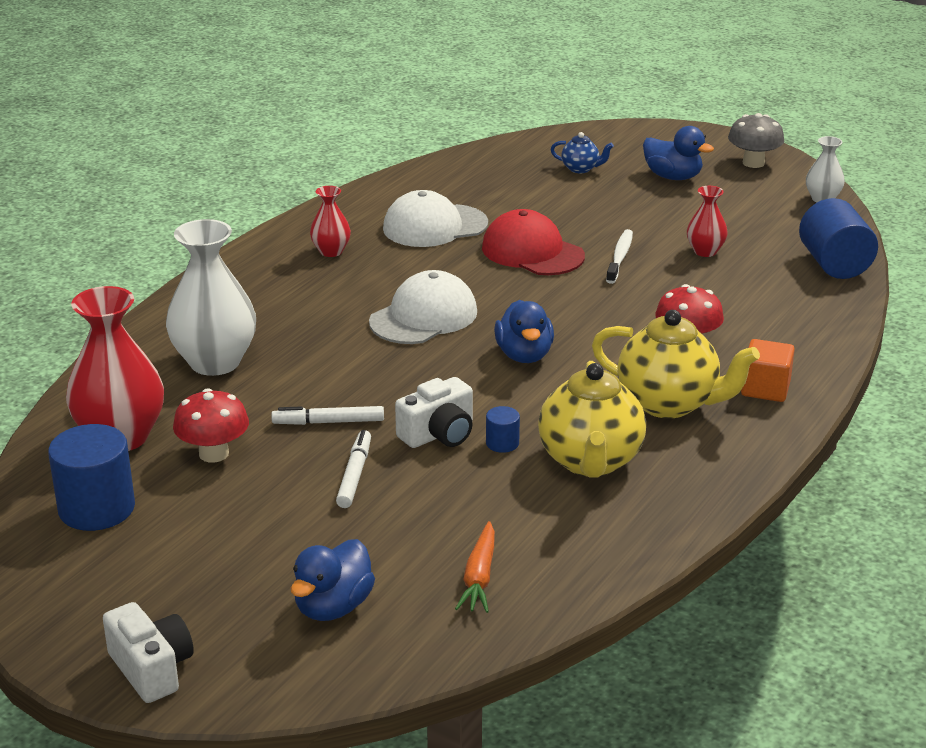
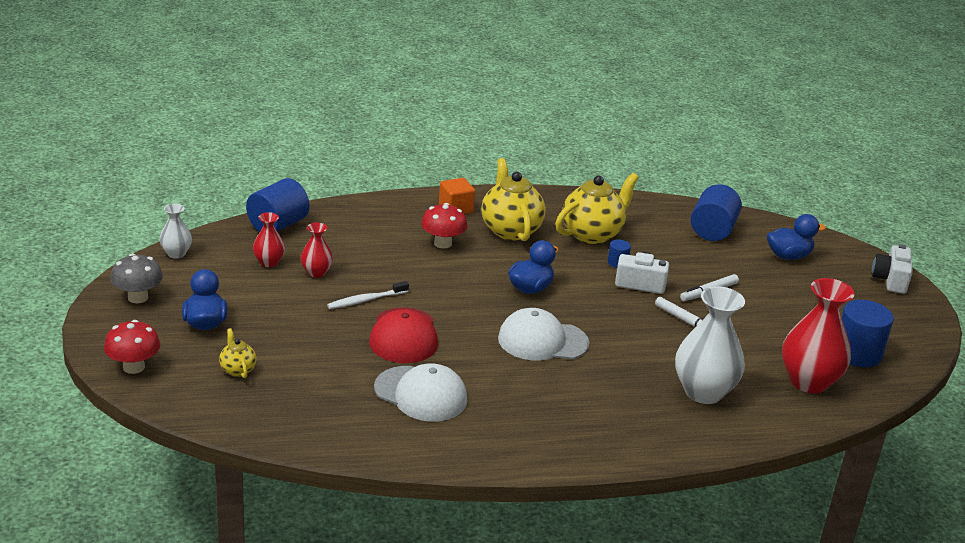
camera: 135 degrees left, 0 degrees up
(214, 454) = (767, 343): red mushroom -> red mushroom (133, 367)
(331, 251) = (519, 422): red vase -> red vase (269, 262)
(479, 577) = (712, 230): orange carrot -> blue cylinder
(580, 169) = (237, 370): blue teapot -> yellow teapot

